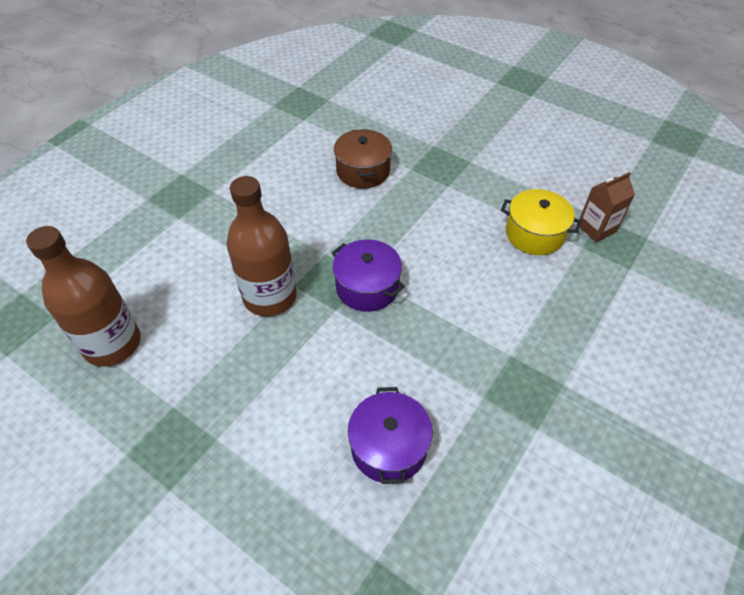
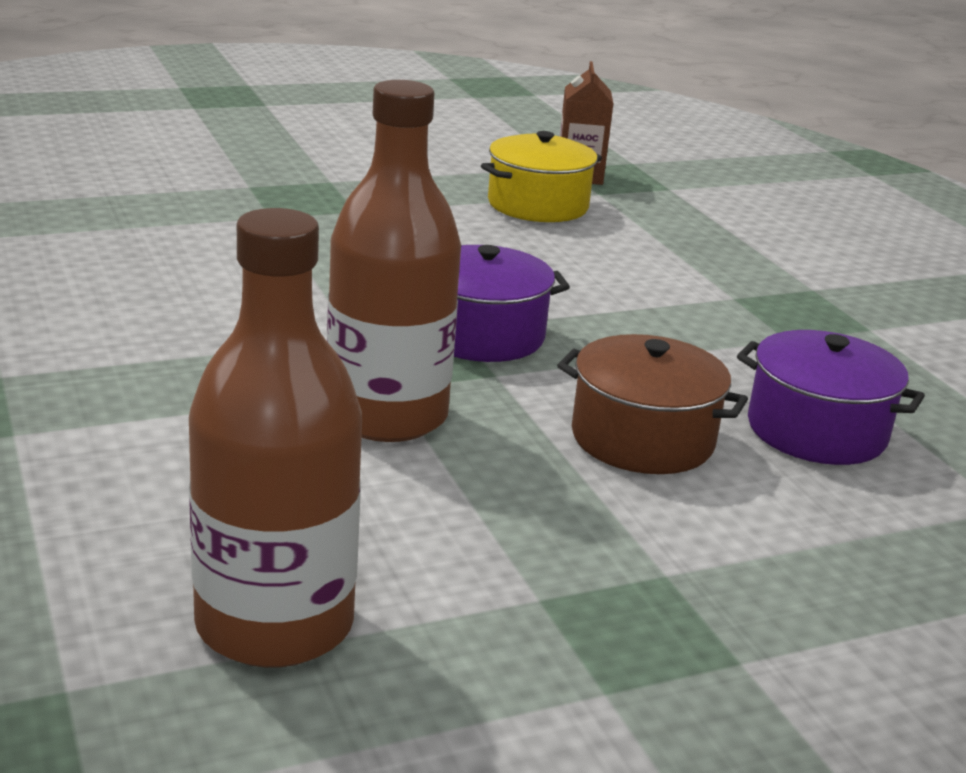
camera: 60 degrees left, 25 degrees down
(363, 171) = (210, 245): brown pot -> brown pot (642, 438)

